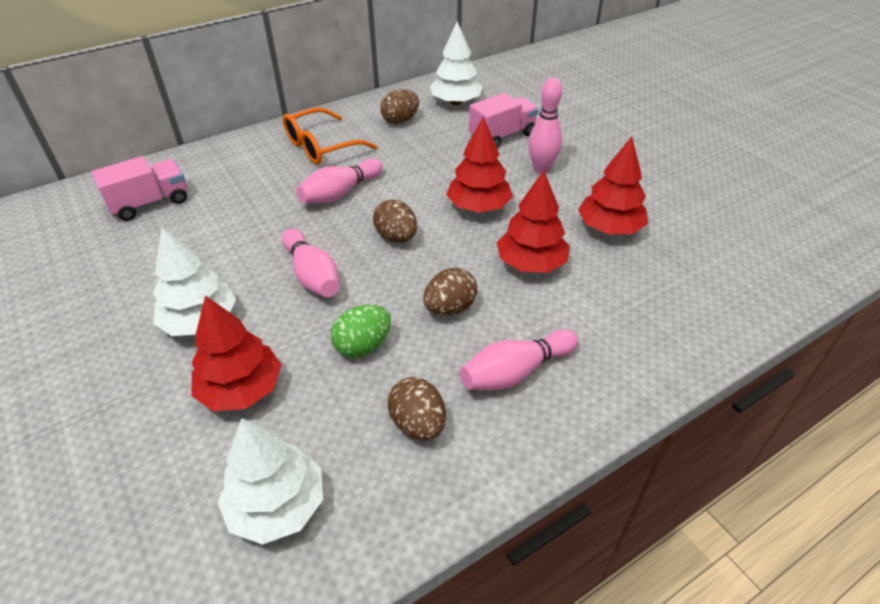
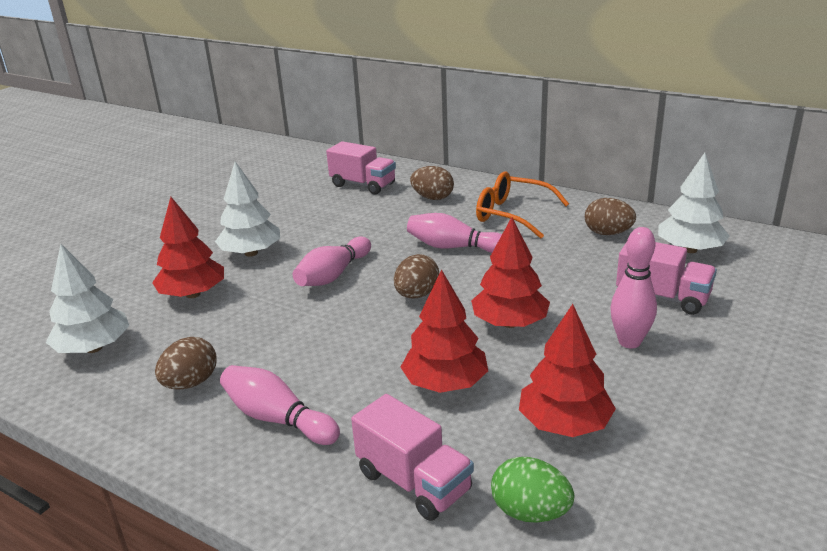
camera: 65 degrees right, 15 degrees down
(363, 346) = (265, 327): green egg -> green egg (530, 512)
(450, 308) = (340, 355): brown egg -> brown egg (432, 198)
(633, 316) = (414, 482): none -> pink truck

